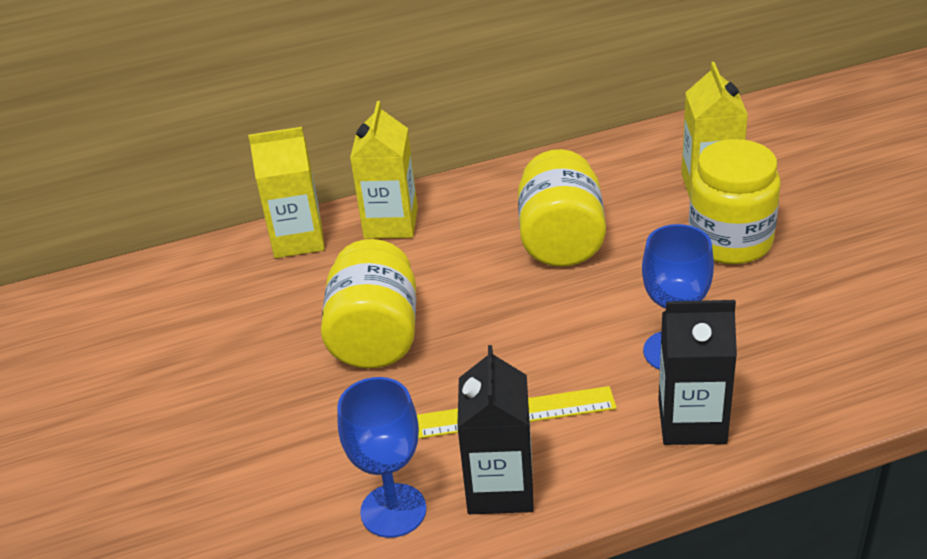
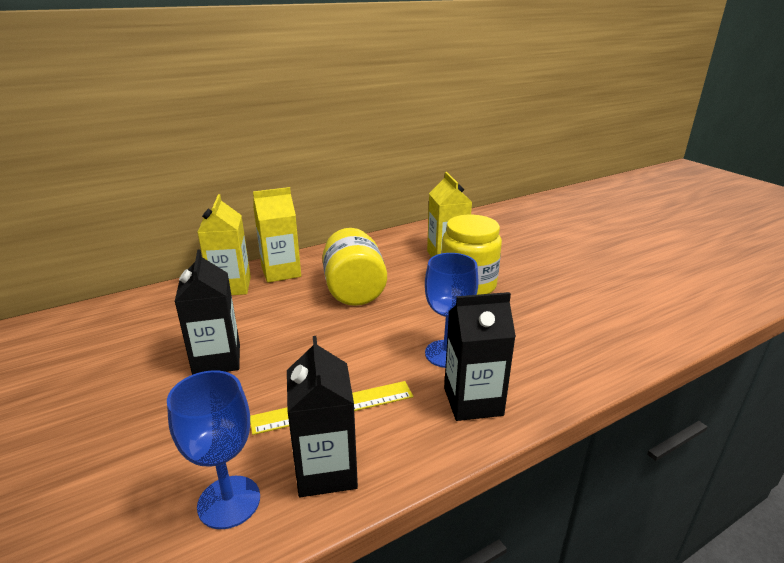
camera: 15 degrees left, 10 degrees down
(298, 239) = (159, 300): yellow carton -> yellow carton (281, 272)
(375, 336) = (217, 359): yellow jar -> black carton

